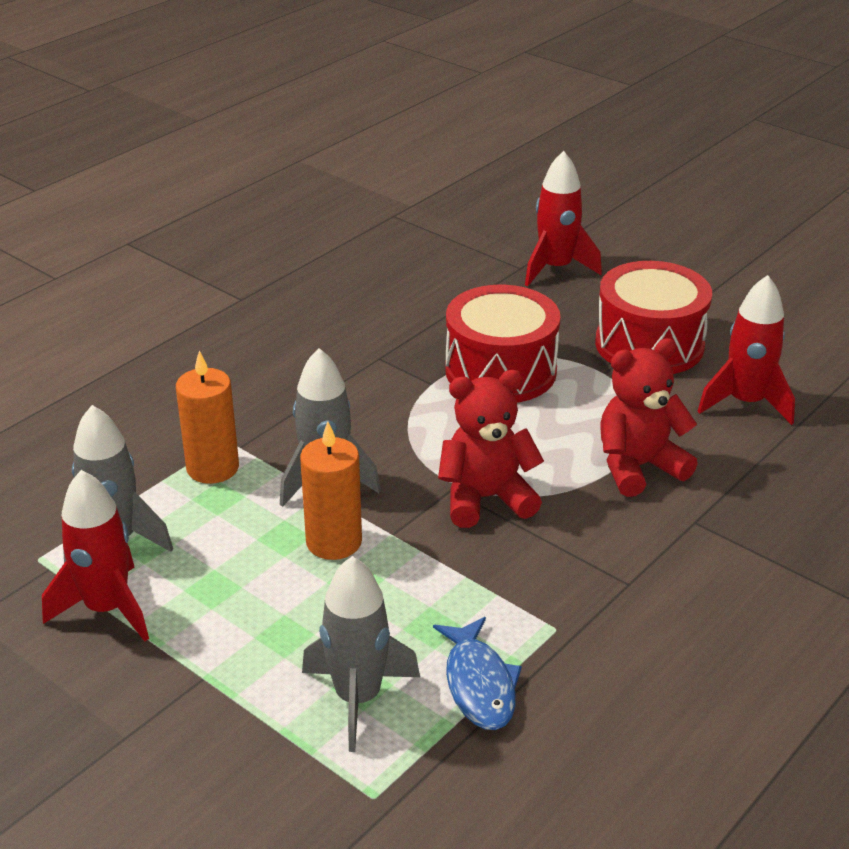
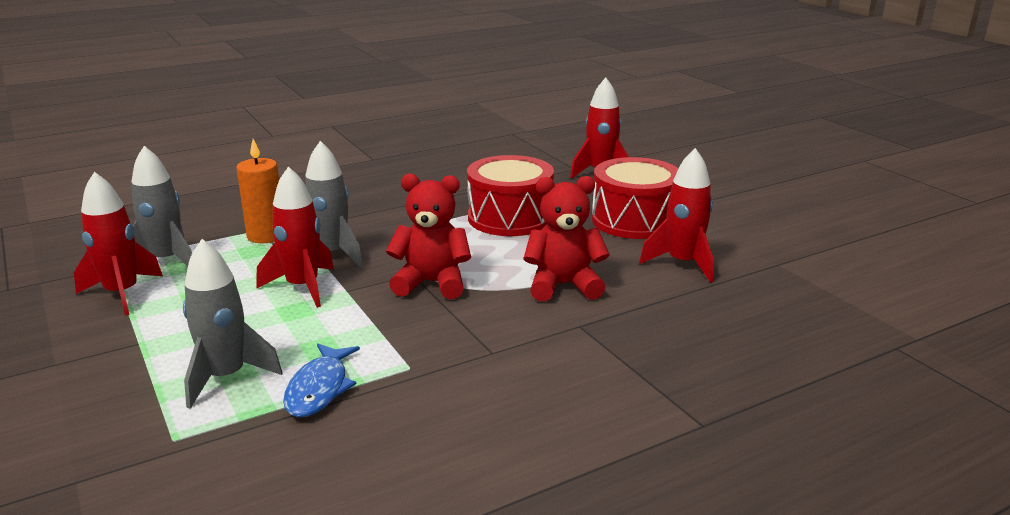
camera: 20 degrees right, 10 degrees down
(334, 542) = (302, 287): orange candle -> red rocket

